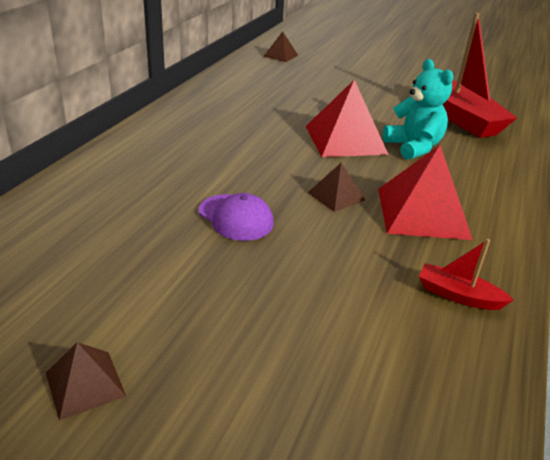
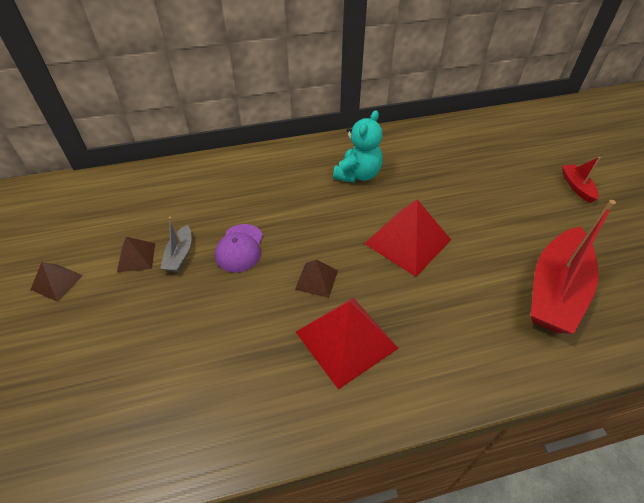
camera: 55 degrees right, 15 degrees up
(188, 259) = (180, 255): none -> grey boat
(280, 55) = (503, 131): brown pyramid -> brown pyramid (136, 257)
(413, 147) = (449, 286): turquoise teddy bear -> turquoise teddy bear (358, 174)
(458, 295) = (252, 410): red boat -> red boat (576, 187)

